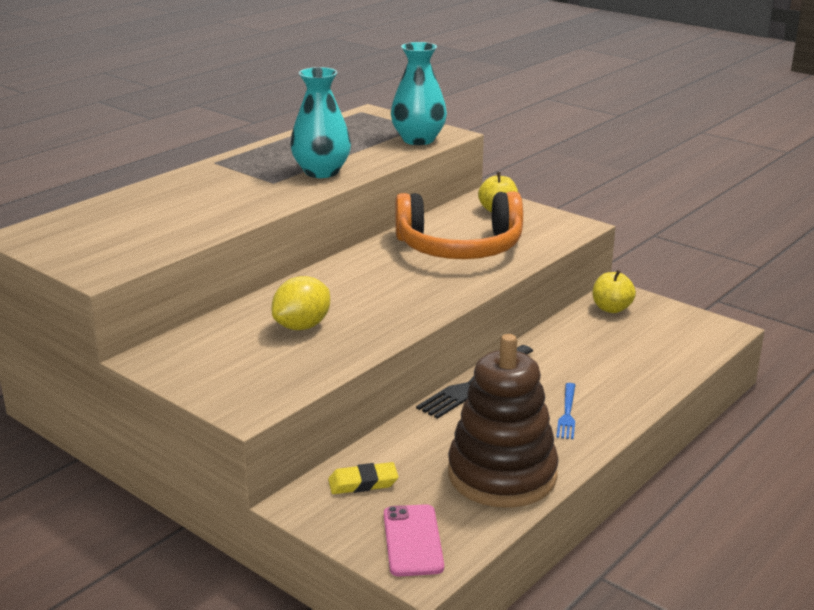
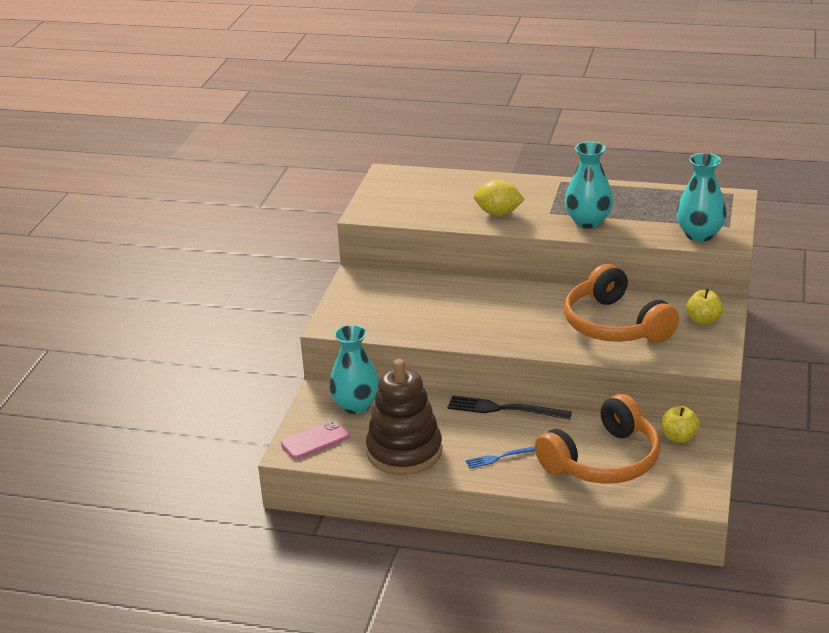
camera: 65 degrees right, 5 degrees up
(302, 326) = (438, 307): yellow lemon -> yellow lemon (498, 213)
(363, 483) = (356, 405): yellow eraser -> turquoise vase
(620, 356) = (603, 460): none -> orange headphones

